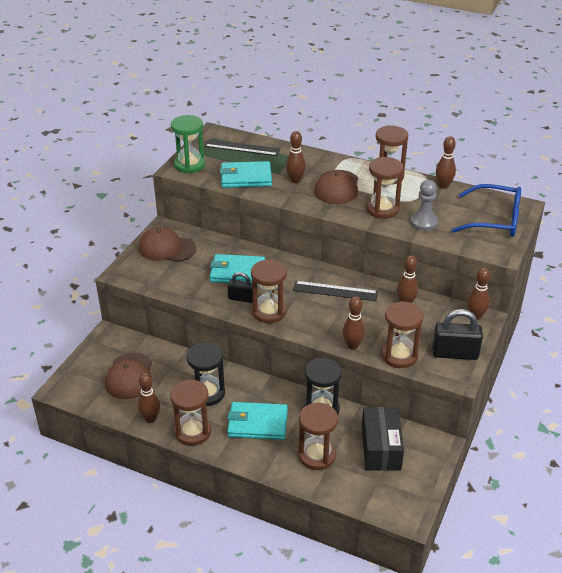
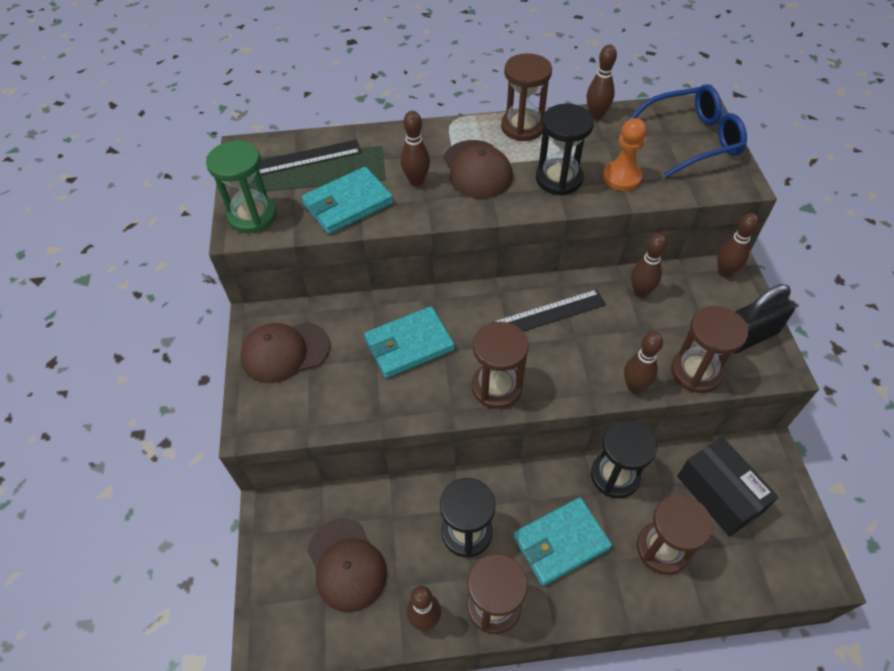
camera: 30 degrees left, 15 degrees up
(241, 298) = (446, 384): black padlock -> none
(382, 209) = (559, 179): brown hourglass -> black hourglass
(424, 222) = (622, 177): grey pawn -> orange pawn

